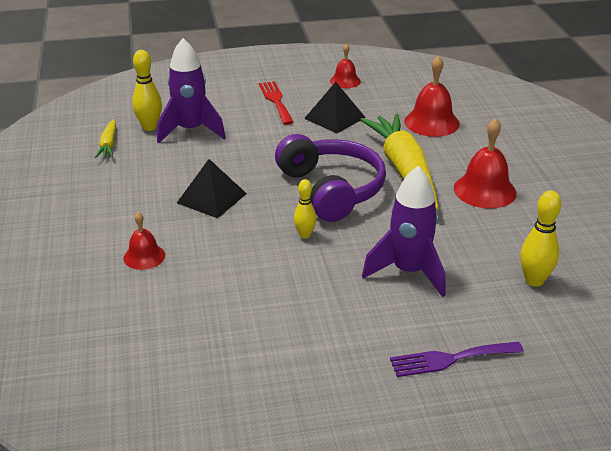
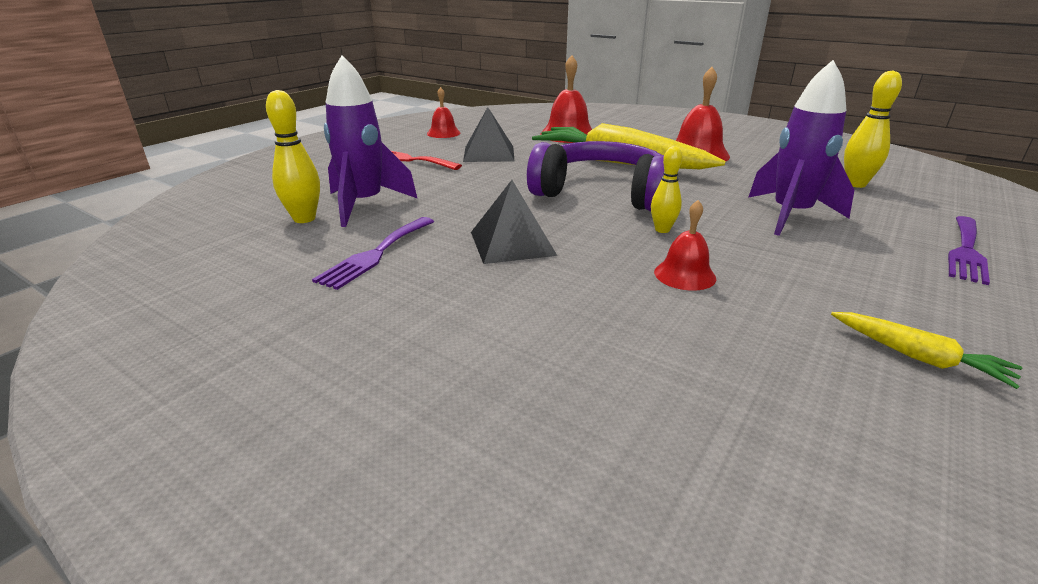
camera: 45 degrees left, 5 degrees down
(108, 144) = (276, 251): yellow carrot -> yellow carrot (917, 357)
(143, 169) = (375, 254): none -> purple fork
(144, 256) = (564, 329): red bell -> red bell (684, 275)

